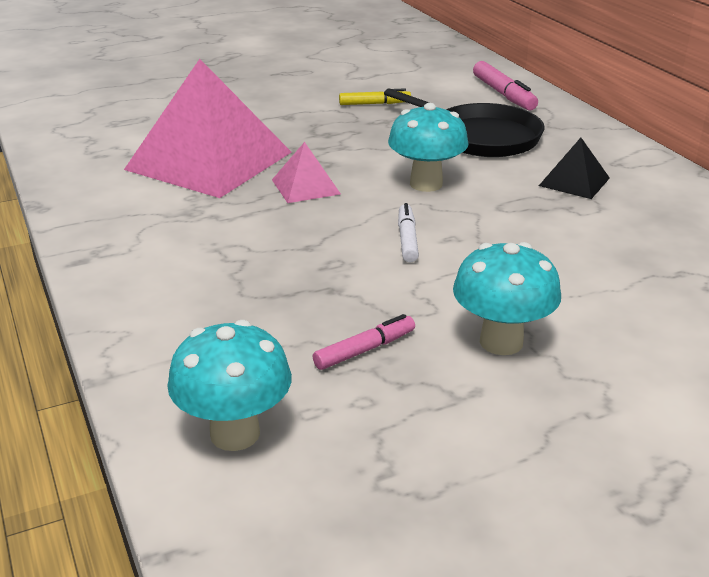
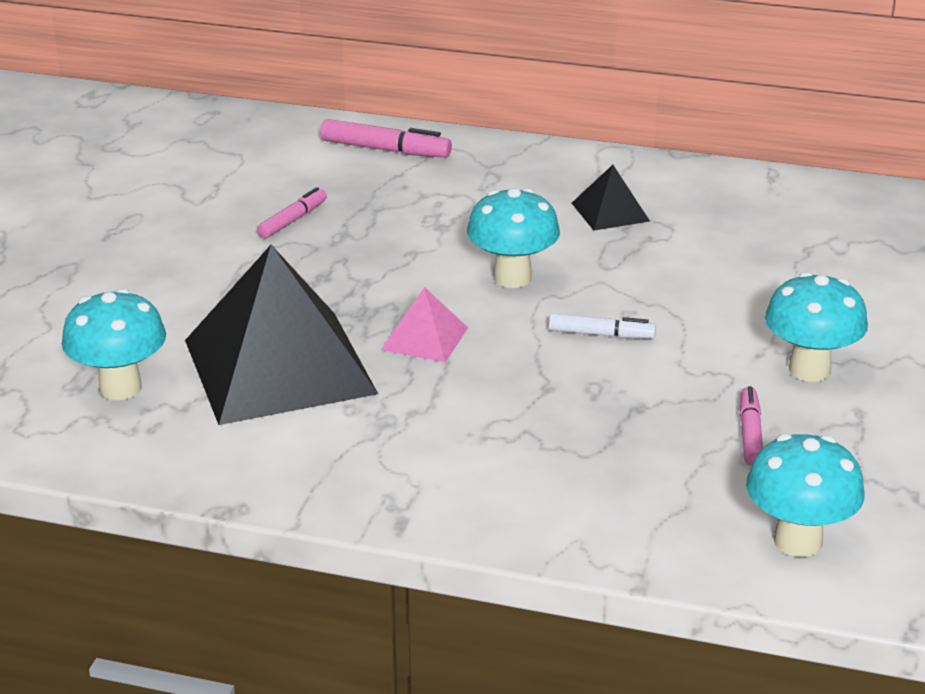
camera: 50 degrees left, 0 degrees up
(128, 133) = (120, 388): none -> turquoise mushroom
(209, 160) = (279, 366): pink pyramid -> black pyramid
(374, 104) = (293, 220): yellow marker -> pink marker
(407, 239) = (601, 334): white marker -> white marker turned 150 degrees clockwise
(481, 137) = (459, 206): black pan -> none

